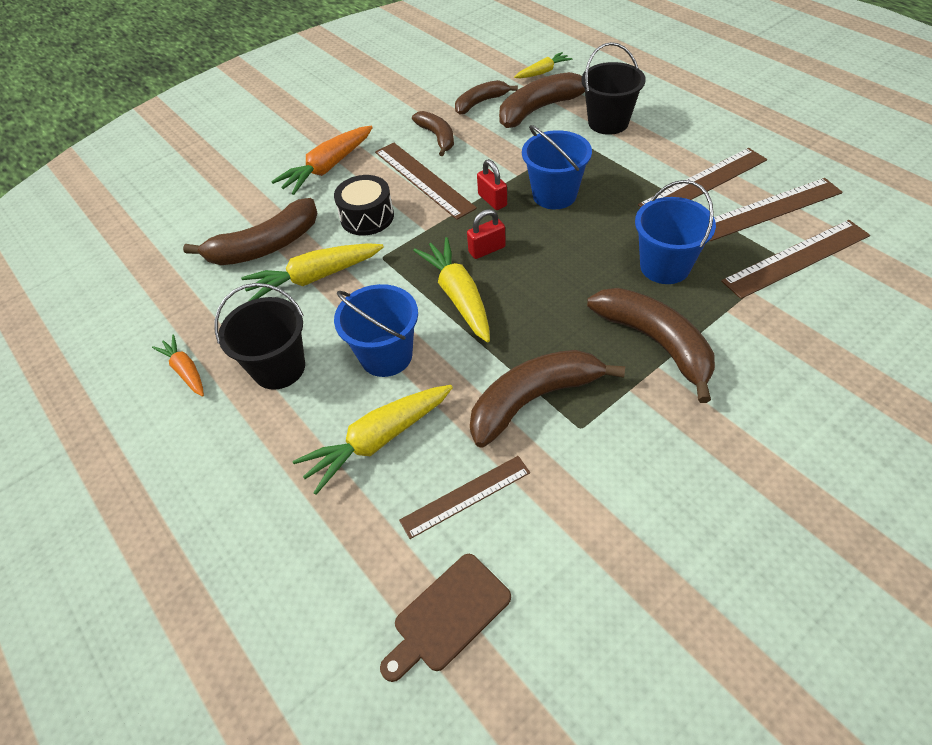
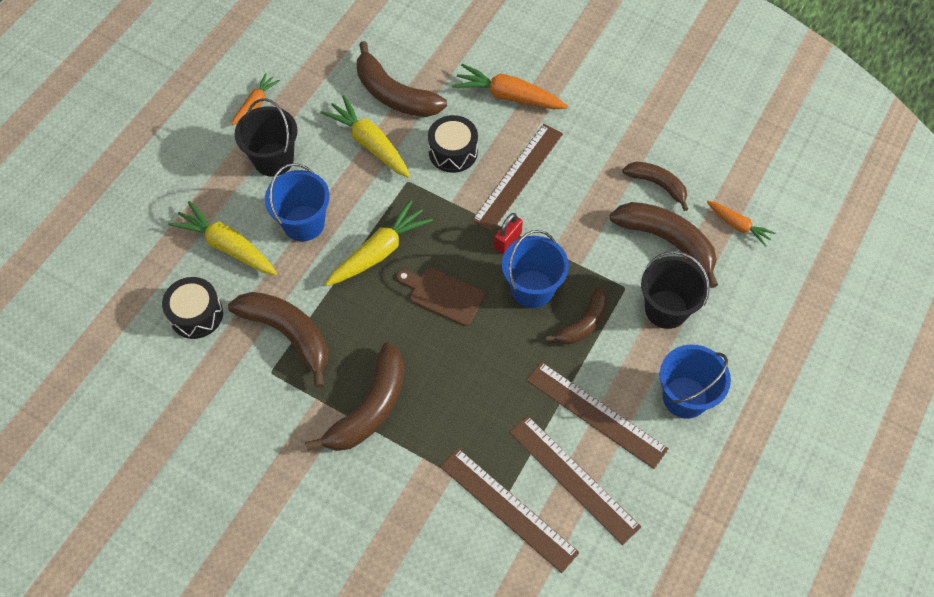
camera: 65 degrees right, 10 degrees up
(437, 137) = (585, 166): brown banana -> brown banana (583, 323)
(448, 615) = (111, 331): brown cutting board -> brown cutting board (443, 295)
(465, 496) = (196, 314): brown ruler -> black drum
(487, 249) = (441, 255): red padlock -> none
(543, 72) = (738, 226): yellow carrot -> orange carrot
(665, 266) = (463, 400): blue bucket -> blue bucket (685, 397)

